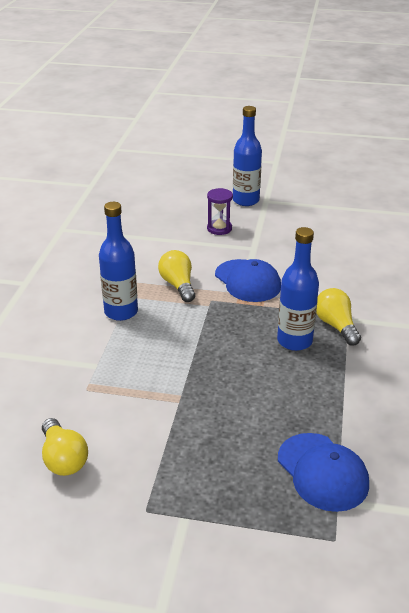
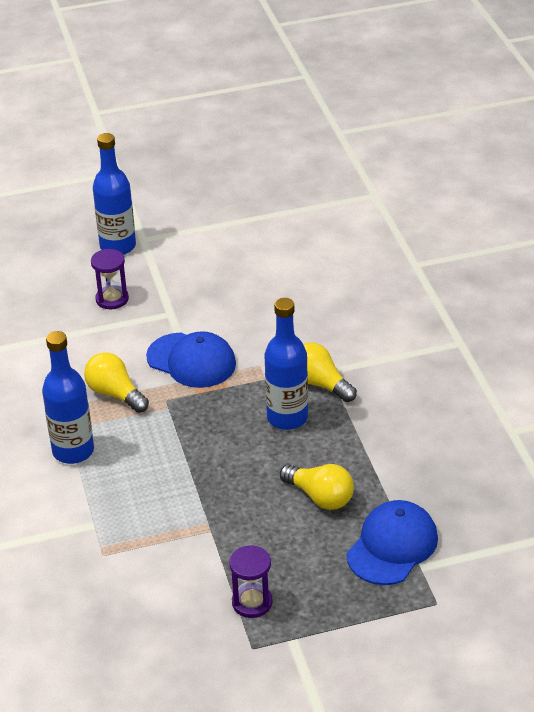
camera: 25 degrees left, 5 degrees up
(63, 459) = (135, 633): yellow light bulb -> yellow light bulb (320, 497)
(172, 471) = (252, 602): none -> purple hourglass
(322, 472) = (392, 546): blue cap -> blue cap turned 90 degrees counterclockwise

